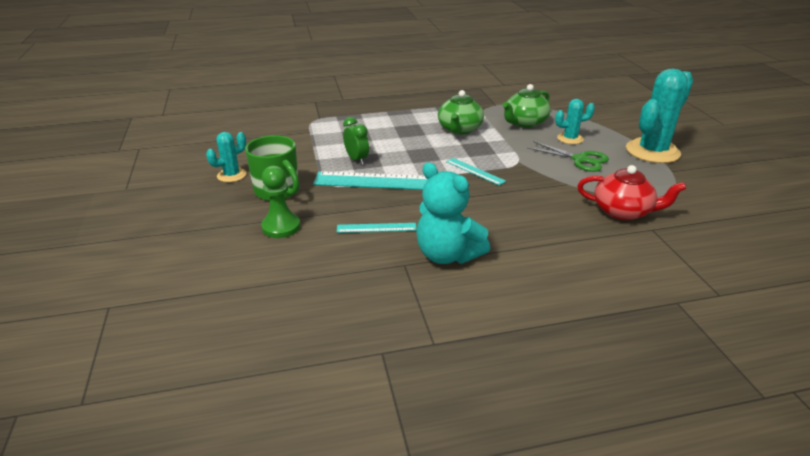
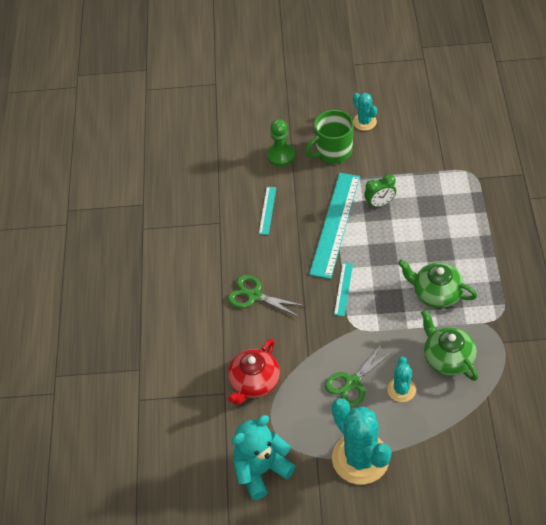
camera: 105 degrees right, 20 degrees up
(447, 255) = (224, 248): turquoise teddy bear -> turquoise teddy bear (261, 470)
(475, 171) = (343, 289): turquoise ruler -> turquoise ruler turned 45 degrees counterclockwise
(510, 224) = (254, 295): none -> green scissors

